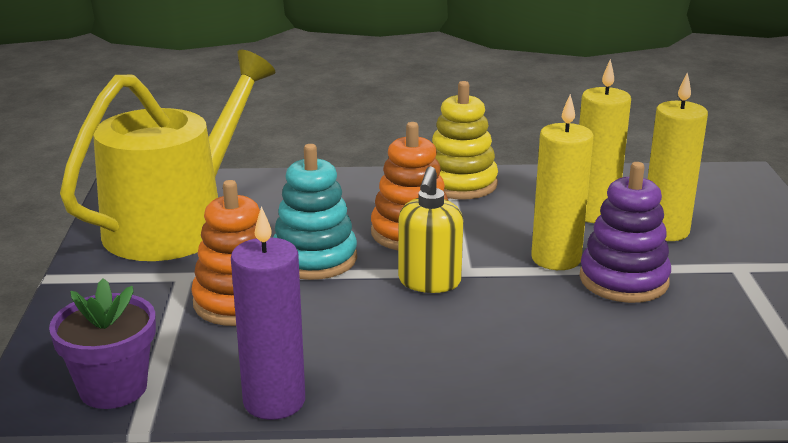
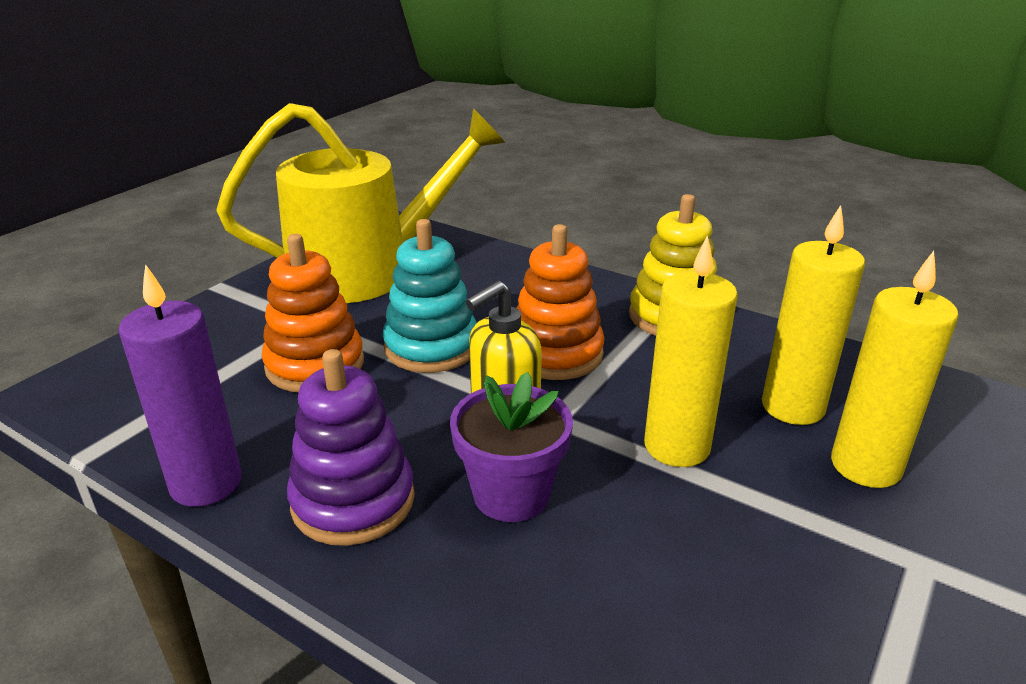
camera: 35 degrees right, 5 degrees up
(113, 388) = (120, 406): purple flower pot -> purple flower pot (511, 494)
(623, 280) = (730, 511): purple stacking toy -> purple stacking toy (353, 501)

